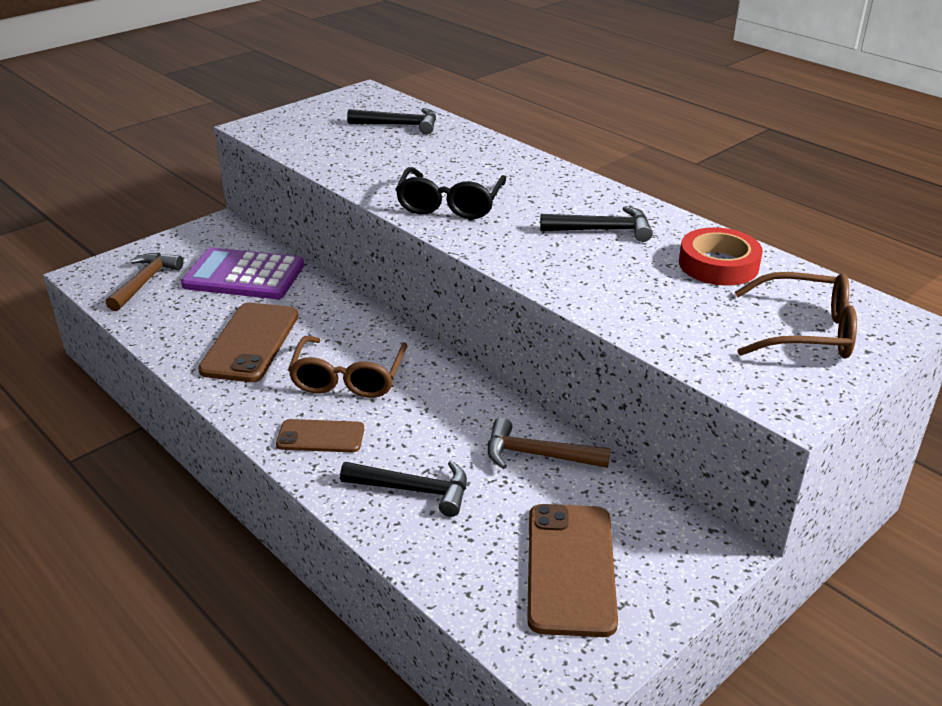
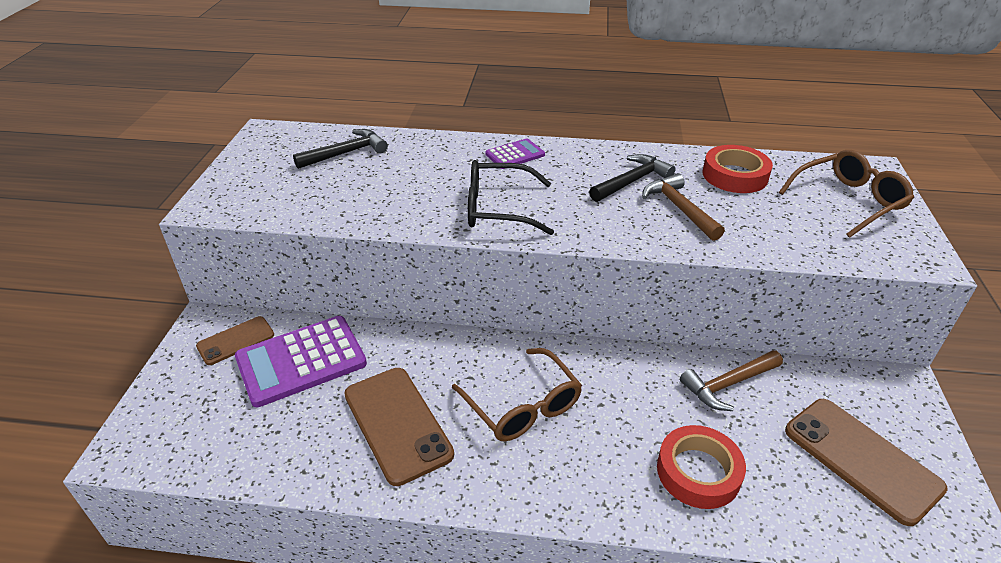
camera: 40 degrees left, 5 degrees up
(145, 282) = (206, 423): brown hammer -> brown hammer (679, 209)
(320, 436) = (574, 474): brown phone -> brown phone (236, 341)
(414, 490) = (698, 472): black hammer -> red tape
(450, 204) = (498, 209): black glasses -> black glasses turned 120 degrees clockwise
(532, 173) = (515, 154): none -> purple calculator

